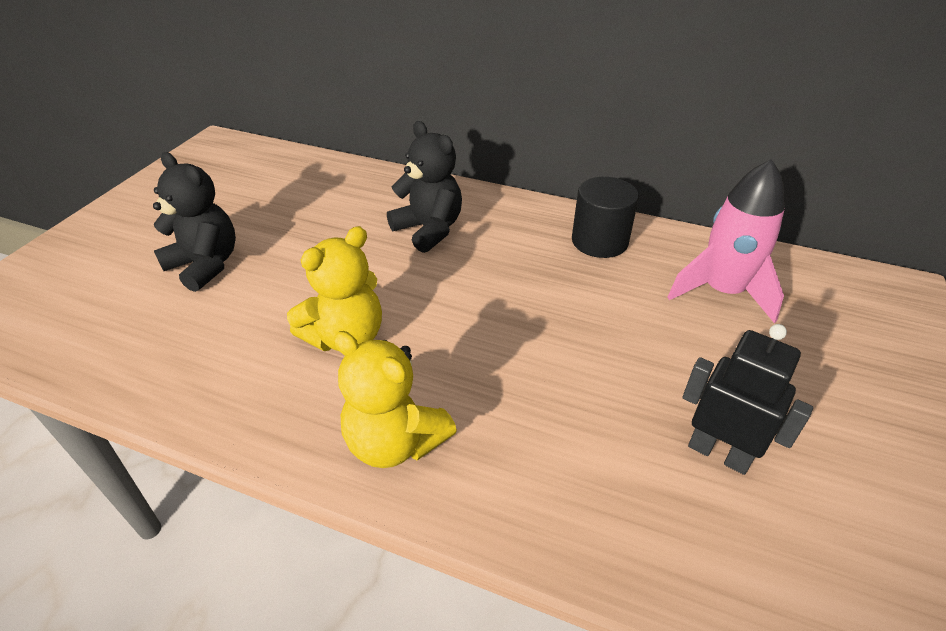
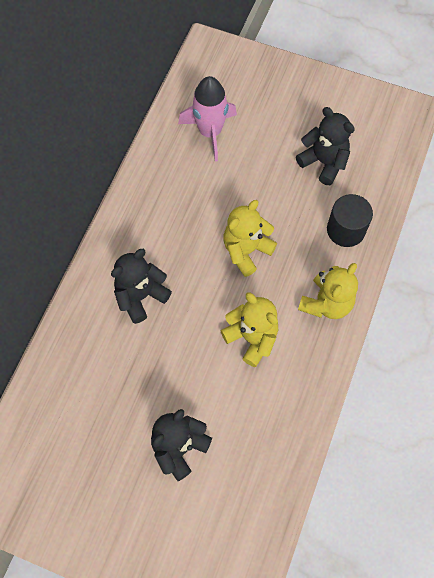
camera: 90 degrees left, 25 degrees up
(503, 333) = (246, 250): none -> yellow teddy bear
(599, 241) = (158, 189): black cylinder -> black cylinder (345, 230)
(719, 453) = (323, 162): black robot -> black teddy bear

